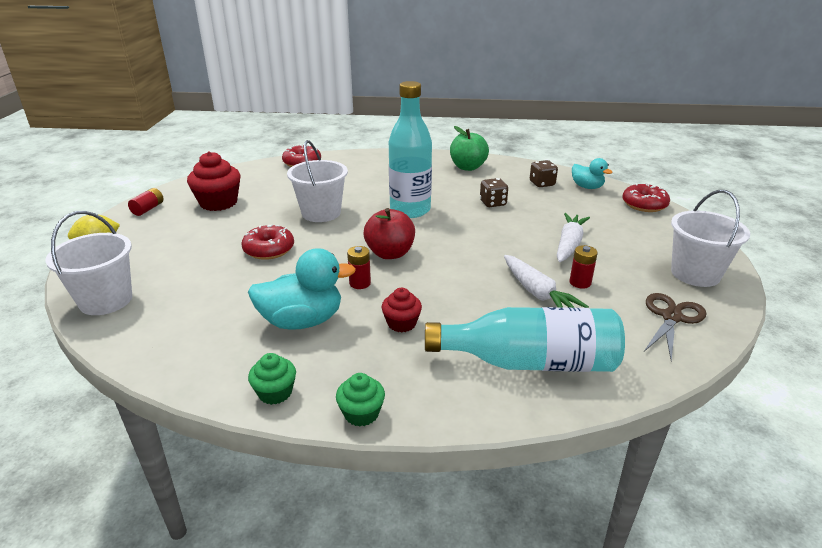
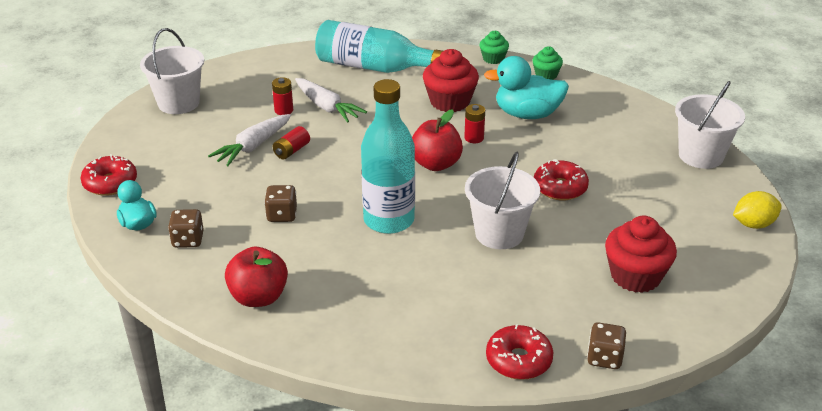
camera: 165 degrees left, 5 degrees up
(148, 209) = (728, 279): red battery -> red battery (291, 151)
(251, 168) = (604, 358): none -> brown dice
(401, 323) = (450, 101): red cupcake -> red cupcake, size x1.77
(468, 167) = (258, 297): green apple -> red apple
(538, 293) = (327, 107): white carrot -> white carrot turned 150 degrees clockwise
(671, 317) = (245, 77): brown scissors -> none

